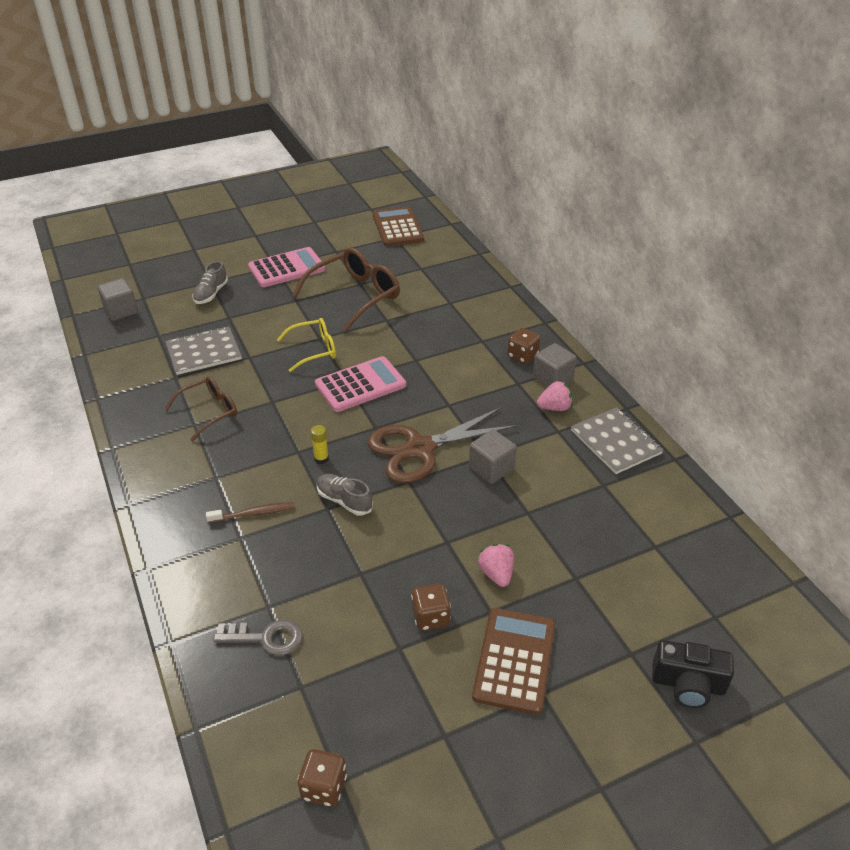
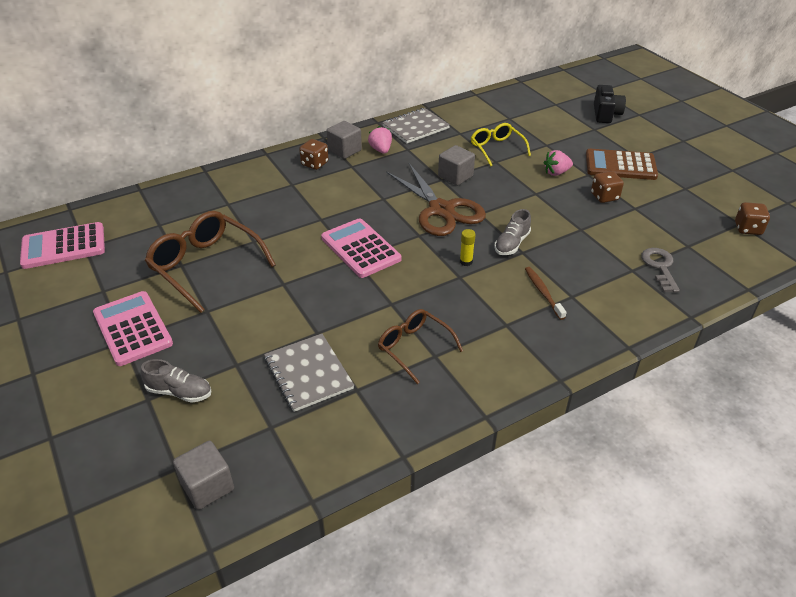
camera: 95 degrees left, 0 degrees up
(314, 350) = (305, 285): yellow glasses -> yellow glasses (496, 148)
(397, 227) = (63, 246): brown calculator -> pink calculator

